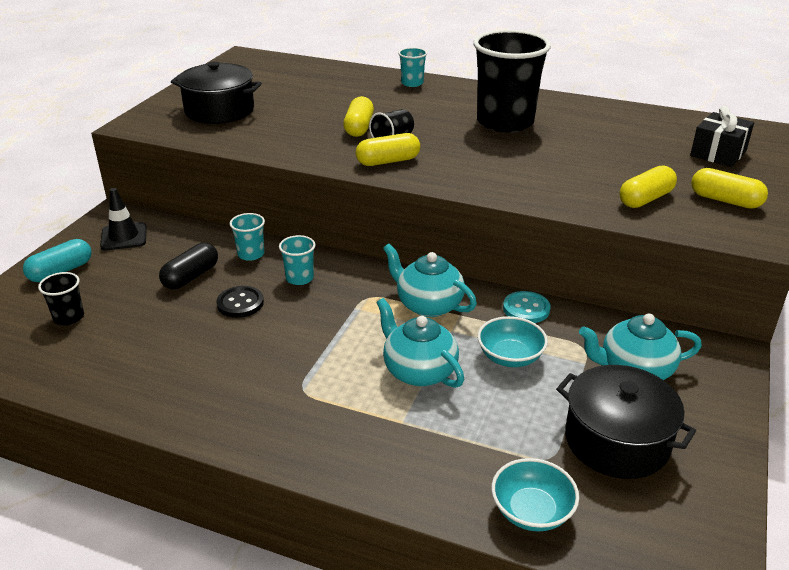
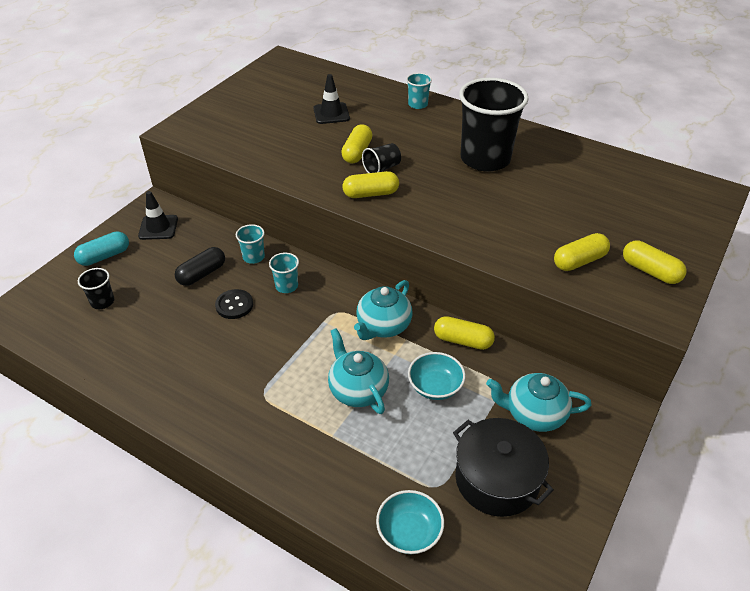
camera: 10 degrees right, 10 degrees up
(219, 110) = (246, 121): black pot -> none
(317, 97) = (331, 113): none -> black traffic cone
(428, 305) = (383, 326): turquoise teapot -> turquoise teapot turned 105 degrees counterclockwise
(526, 309) = (463, 340): turquoise button -> yellow capsule
(718, 153) = (665, 215): black gift -> none

